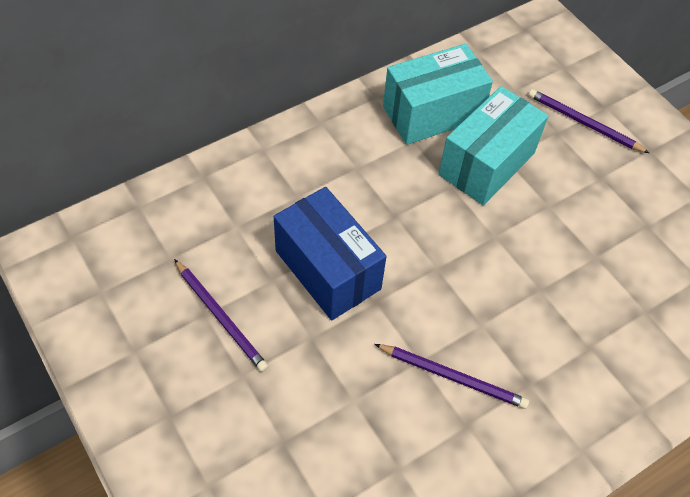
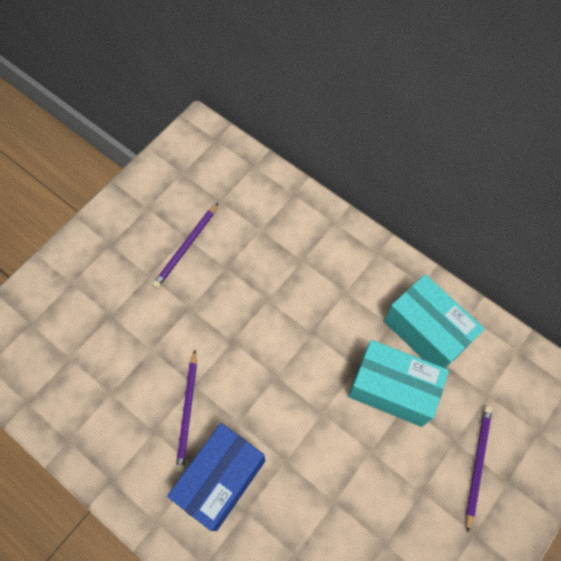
camera: 75 degrees right, 10 degrees up
(327, 270) = (246, 300): blue box -> blue box (221, 479)

